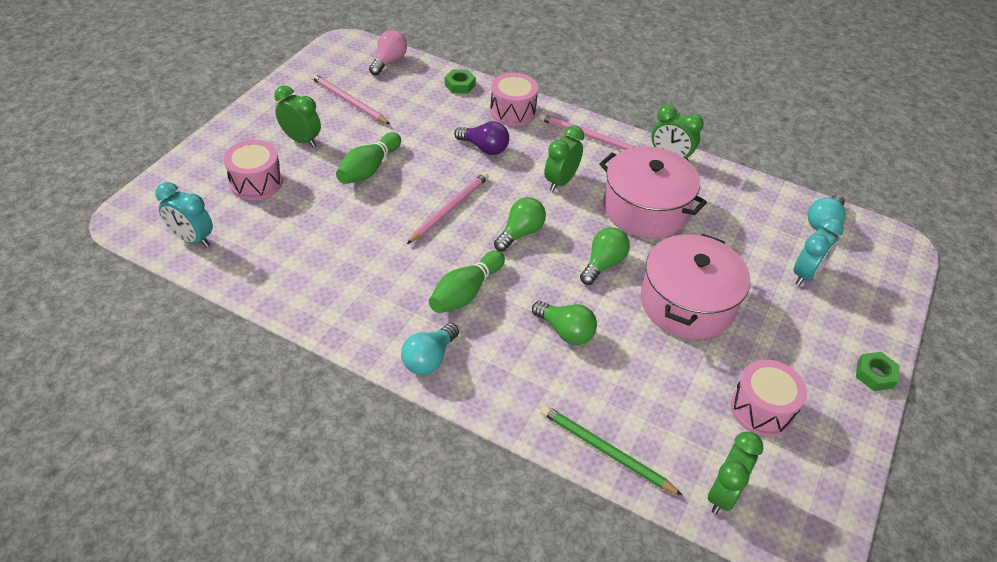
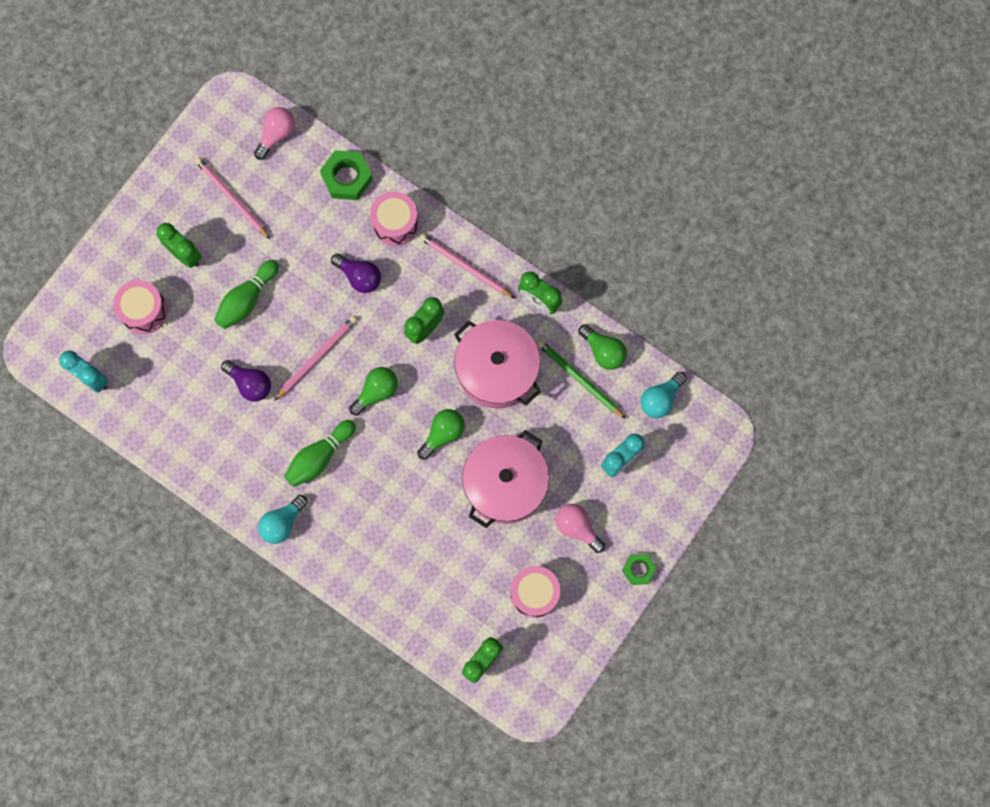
camera: 10 degrees right, 30 degrees up
(377, 234) = (250, 383): none -> purple light bulb
(460, 85) = (347, 178): green nut -> green nut, size x1.61
(565, 331) = (396, 505): green light bulb -> green light bulb (603, 351)
(605, 451) = (404, 618): green pencil -> green pencil (579, 379)
(785, 339) = (577, 528): none -> pink light bulb

